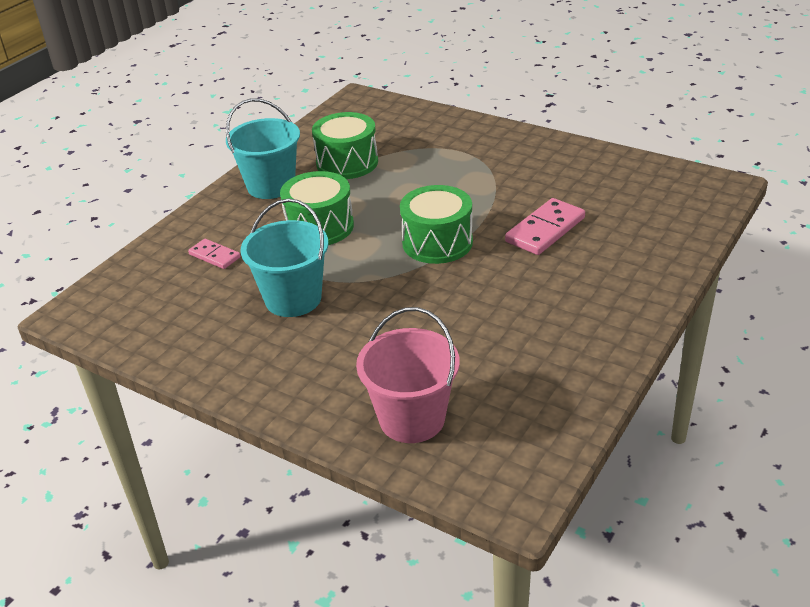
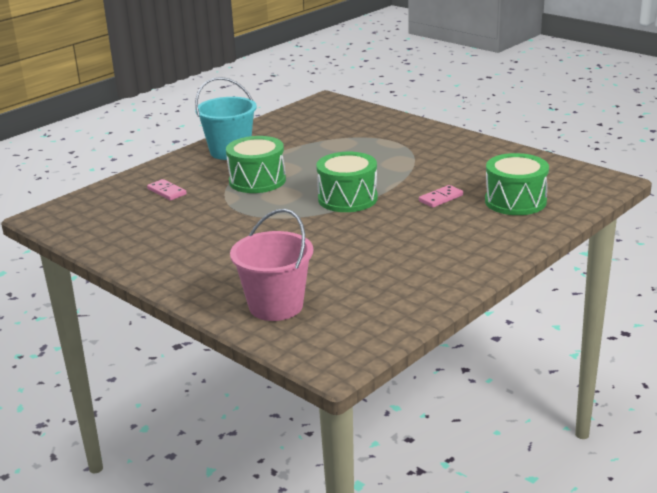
camera: 10 degrees right, 10 degrees down
(293, 299) = (216, 224): turquoise bucket -> none
(347, 163) = (298, 141): green drum -> green drum (515, 201)
(545, 230) = (441, 198): pink domino -> pink domino, size x0.60

